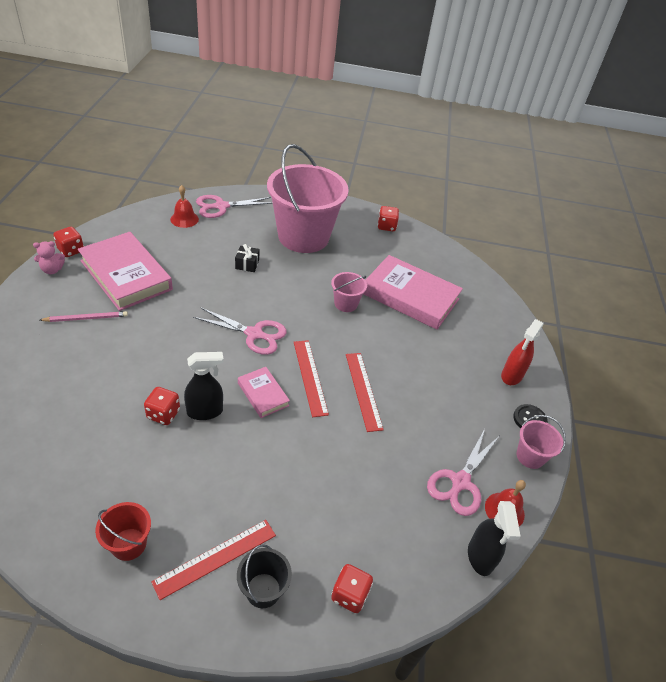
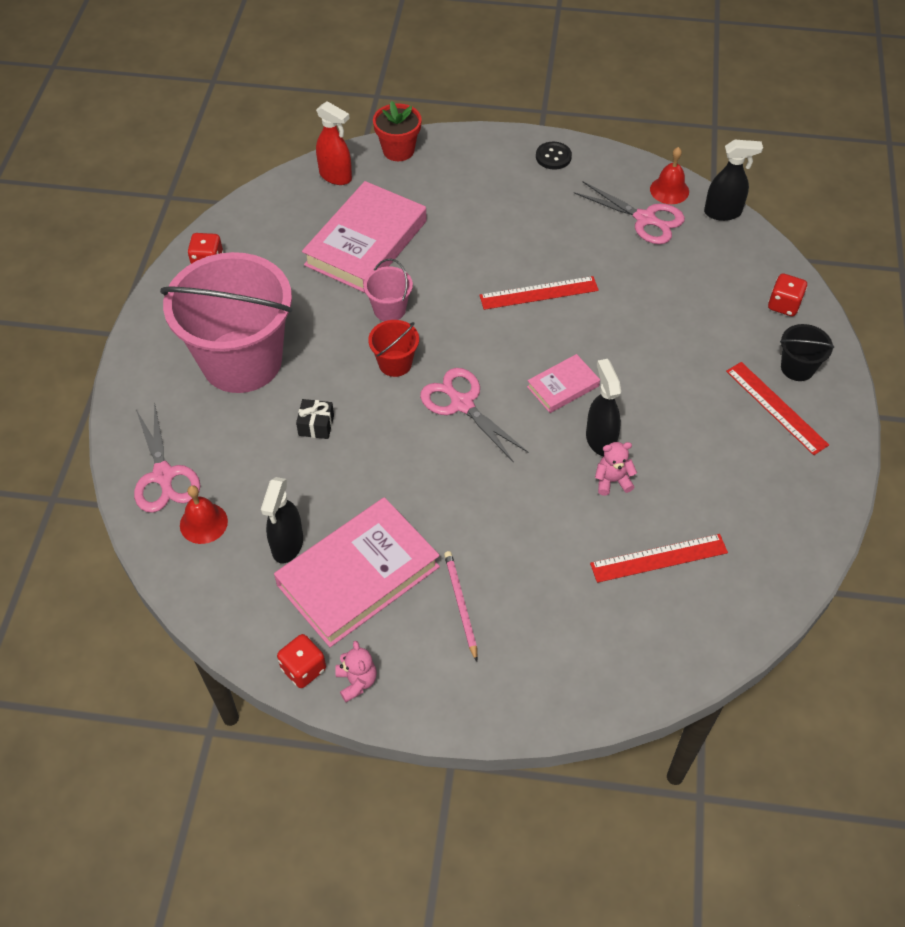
camera: 85 degrees left, 10 degrees up
(129, 544) = (781, 481): red bucket -> red bucket (395, 363)
(158, 248) = (287, 545): none -> black spray bottle
(163, 414) = (612, 481): red dice -> pink teddy bear
(254, 334) = (462, 404): pink scissors -> pink scissors turned 60 degrees counterclockwise
(310, 377) = (527, 343): red ruler -> red ruler (659, 558)
(511, 376) = (492, 163): red spray bottle -> red spray bottle (336, 176)
(512, 320) = (398, 150): none -> red flower pot
(530, 456) = (601, 163): pink bucket -> none

